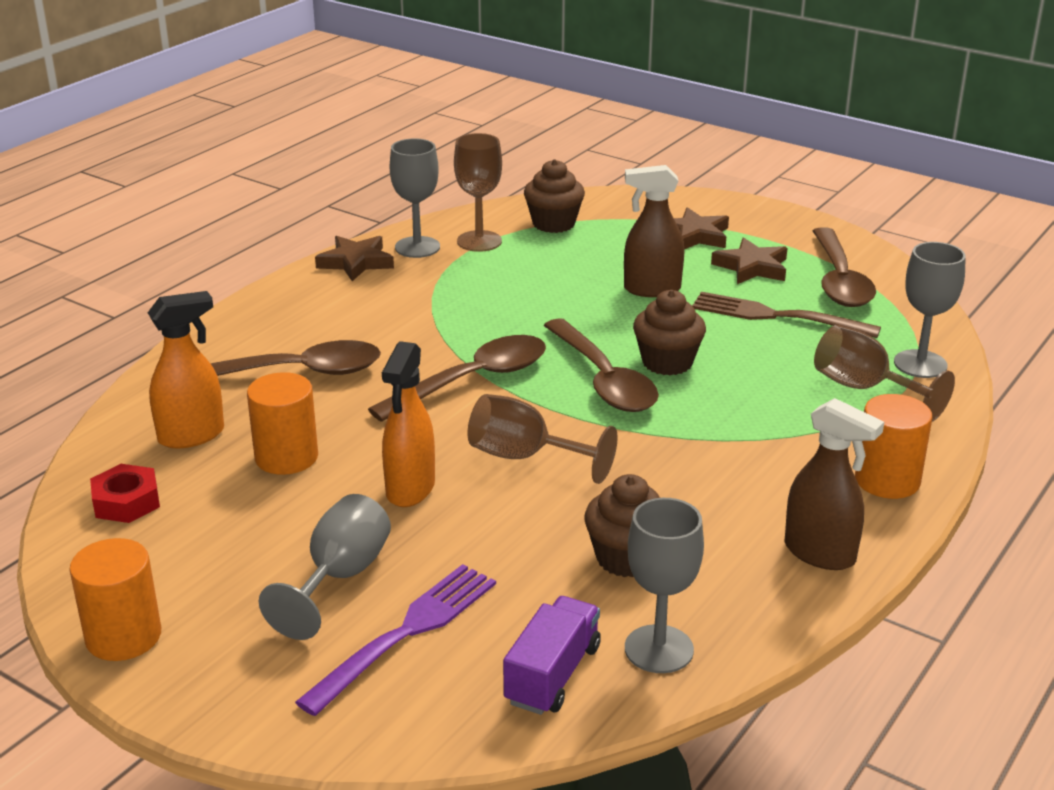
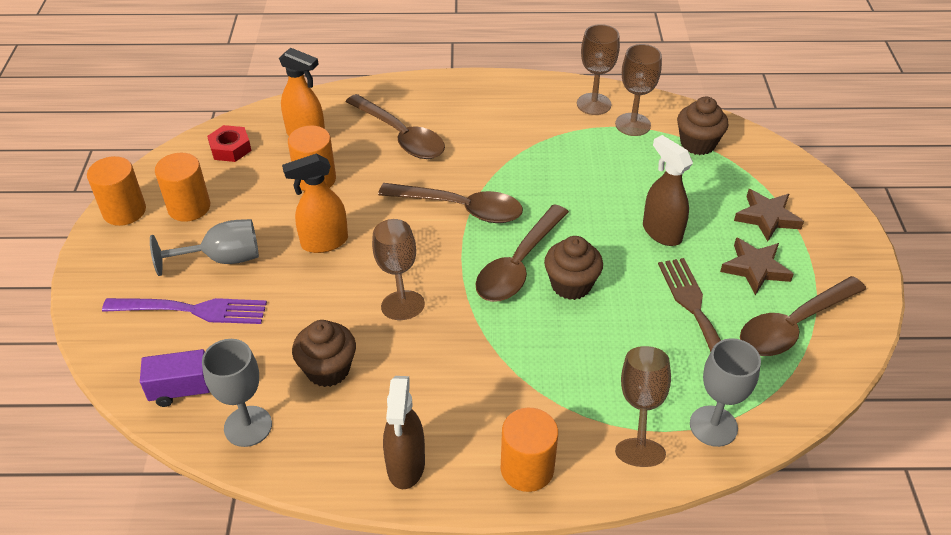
camera: 55 degrees right, 15 degrees up
(198, 574) = (189, 207): none -> orange cylinder
(356, 262) = (546, 91): brown star -> none
(417, 247) = (594, 104): grey goblet -> brown goblet

